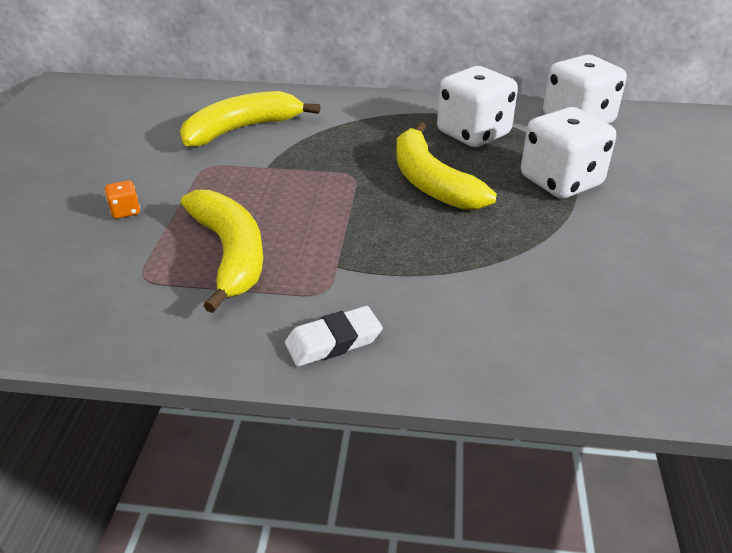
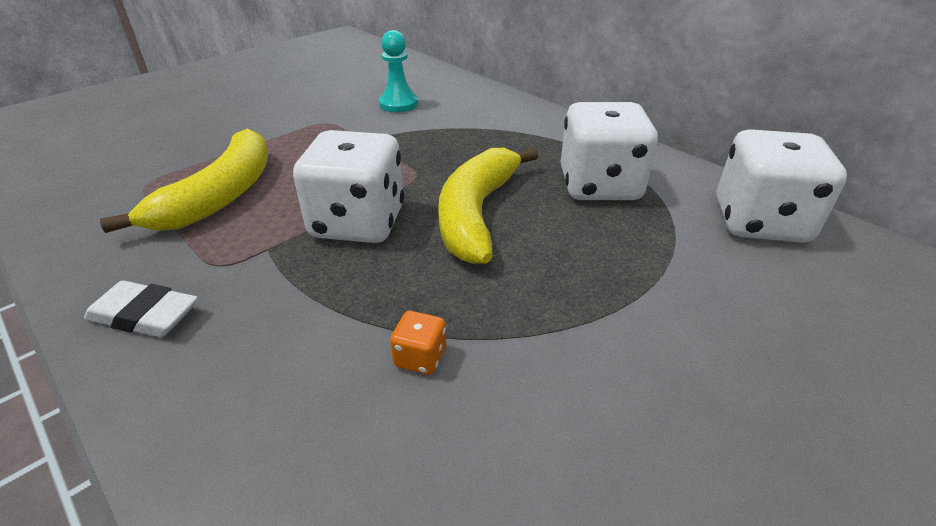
camera: 40 degrees right, 0 degrees up
(125, 211) = (222, 132): orange dice -> orange dice (420, 357)
(242, 129) = (398, 104): yellow banana -> turquoise pawn
(560, 181) = (623, 282): white dice -> white dice (358, 223)

